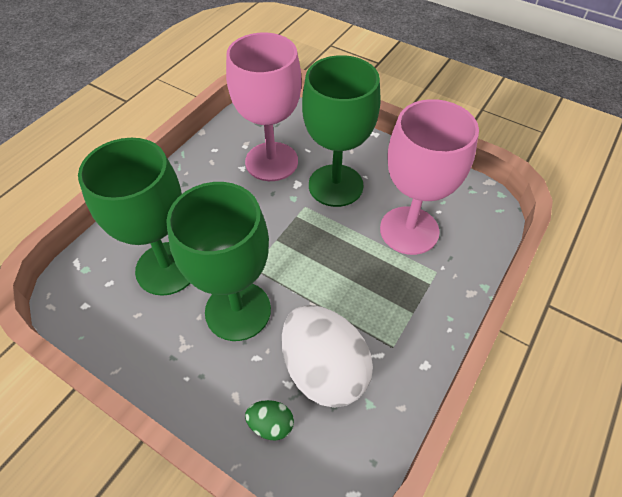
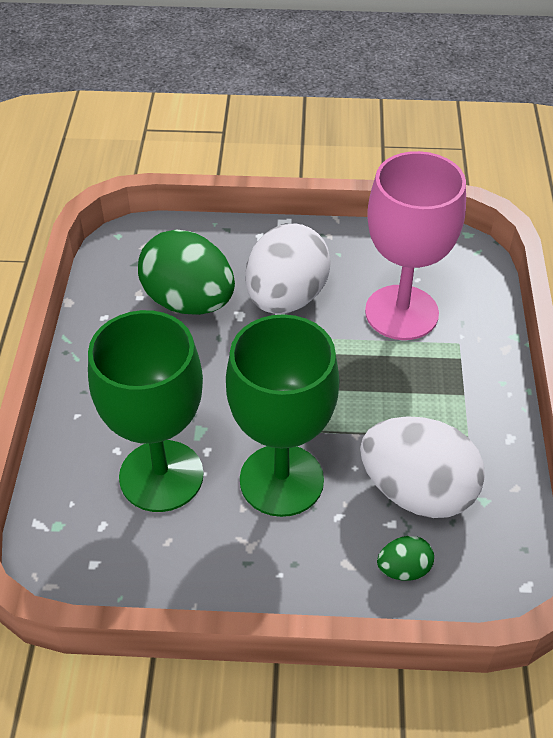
camera: 30 degrees left, 5 degrees down
(271, 161) = (189, 302): pink goblet -> green egg
(335, 185) = (286, 298): green goblet -> white egg

